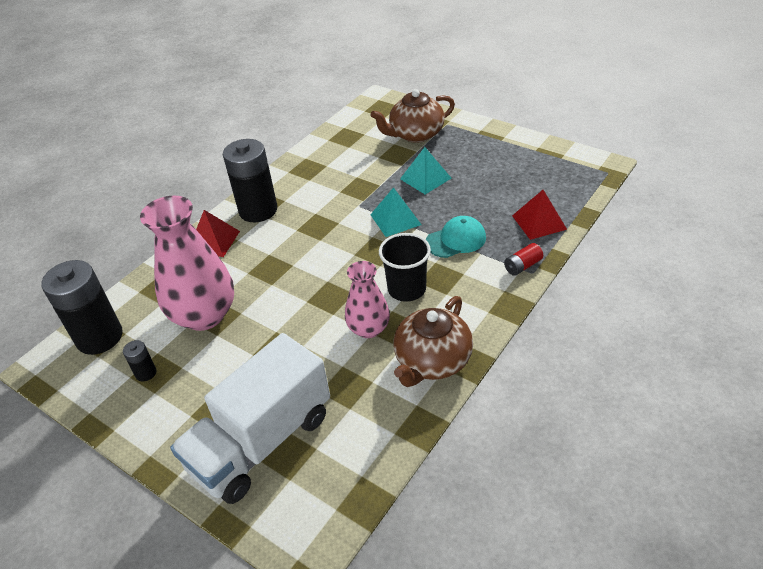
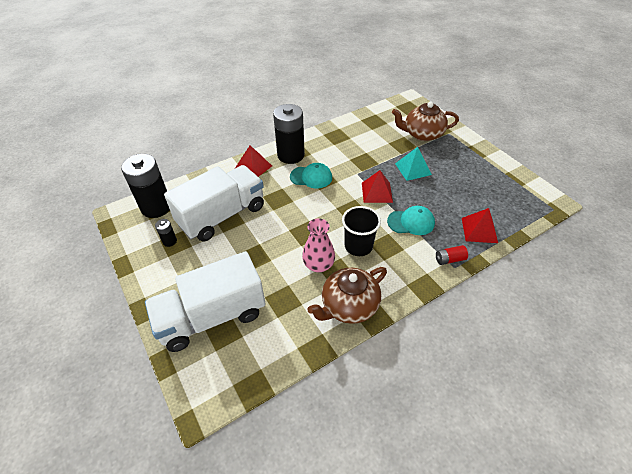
camera: 20 degrees right, 5 degrees up
(204, 315) = (222, 216): pink vase -> white truck
(301, 228) = (311, 177): none -> turquoise cap
(395, 219) = (376, 192): turquoise pyramid -> red pyramid

